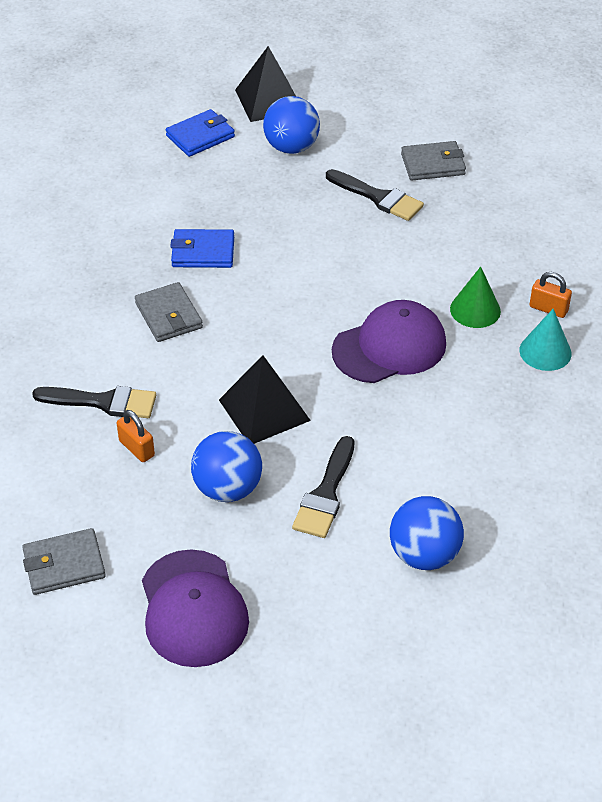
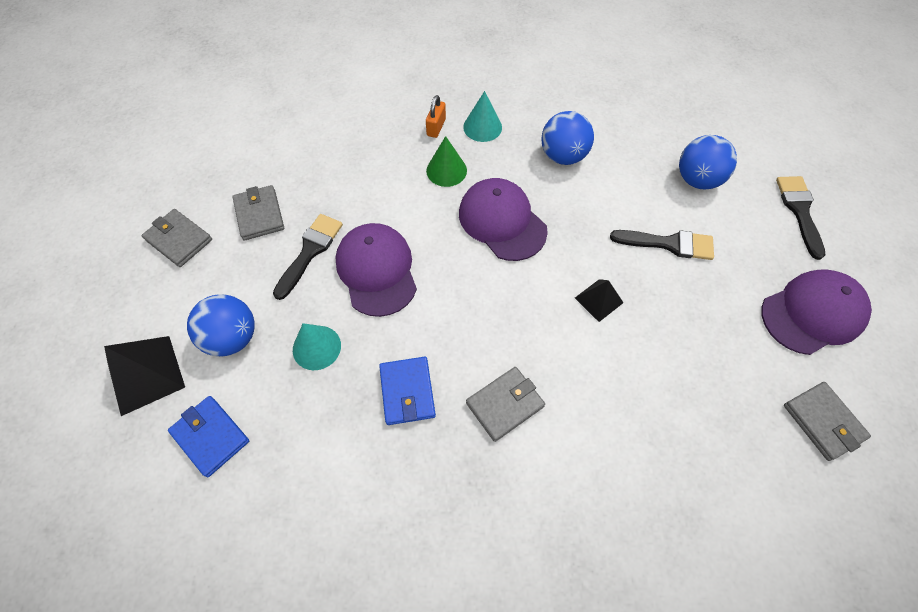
camera: 100 degrees left, 15 degrees up
(103, 402) = (634, 438): black brush -> black brush (799, 211)
(136, 448) = (677, 393): orange padlock -> none
(228, 488) = (691, 312): blue ball -> blue ball (563, 156)
(264, 410) = (598, 300): black pyramid -> black pyramid, size x0.59
(266, 198) = (316, 347): none -> turquoise cone
(344, 242) = (377, 270): none -> purple cap
(411, 113) = (179, 240): none -> grey wallet

